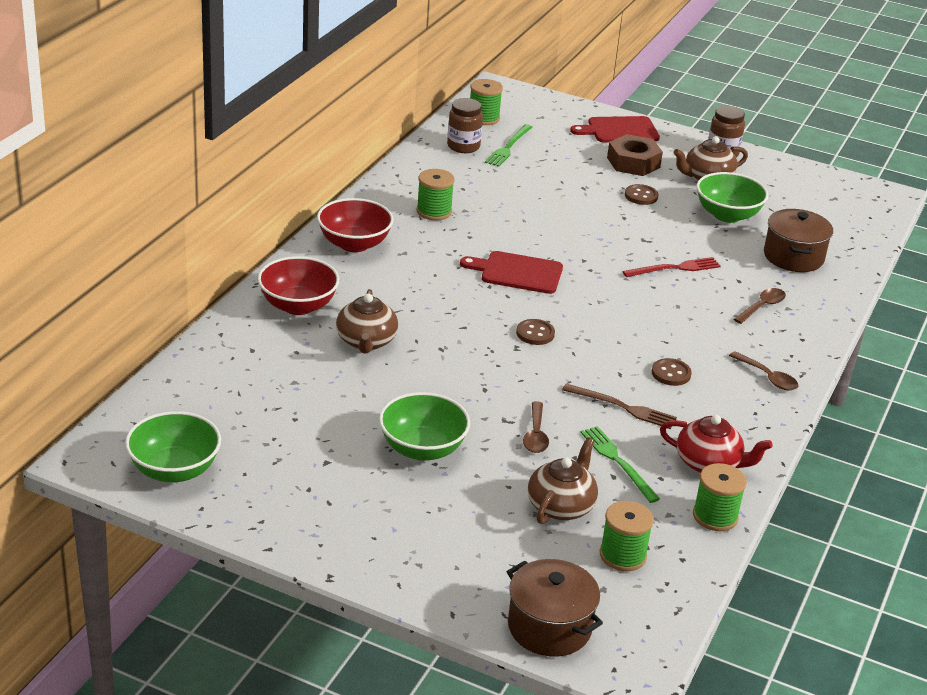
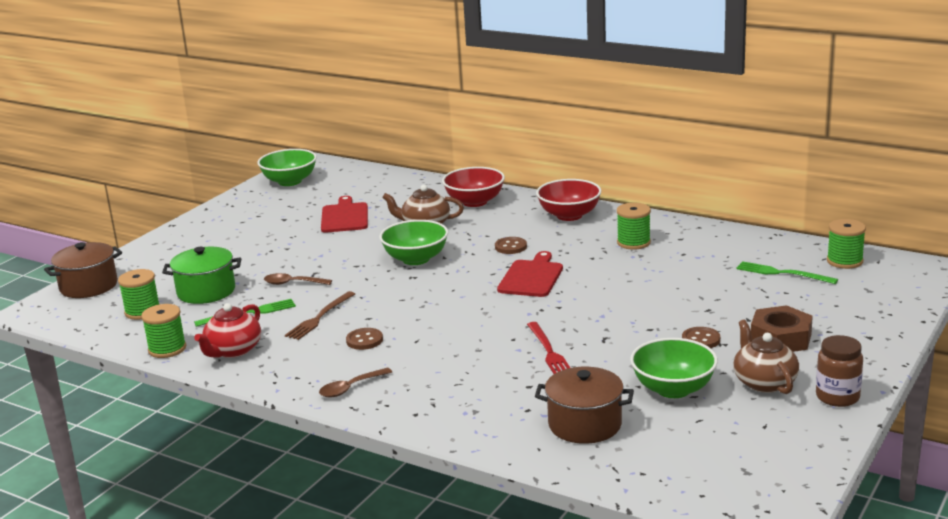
camera: 100 degrees right, 10 degrees down
(422, 449) = (288, 246): green bowl -> green bowl (416, 259)
(463, 146) = (771, 252): brown jar -> none
(535, 333) = (432, 284): brown button -> brown button (510, 247)
(561, 506) = (206, 291): brown teapot -> green pot
(619, 130) = (861, 333): red cutting board -> red cutting board (344, 217)
(762, 306) = (477, 395): brown spoon -> none

